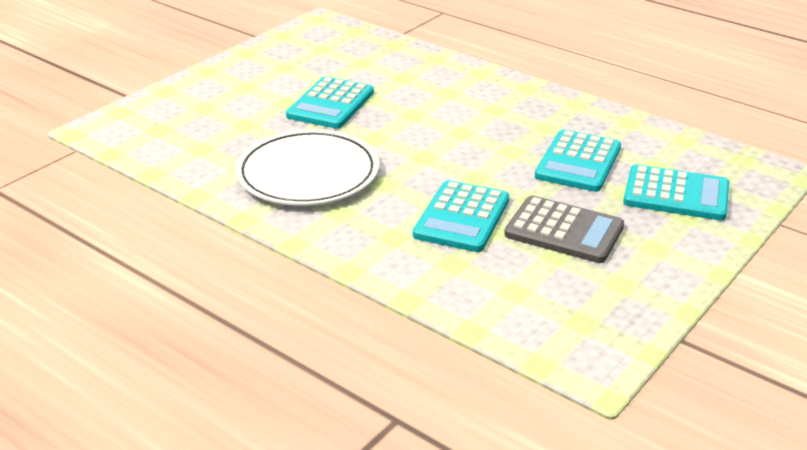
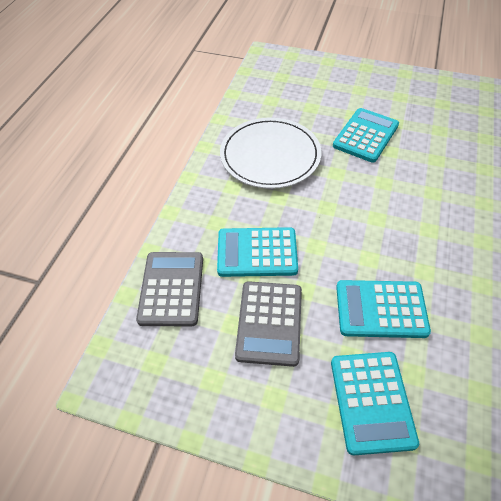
camera: 70 degrees right, 20 degrees up
(330, 104) = (365, 135): turquoise calculator -> turquoise calculator turned 120 degrees clockwise
(480, 291) = (171, 288): none -> grey calculator

